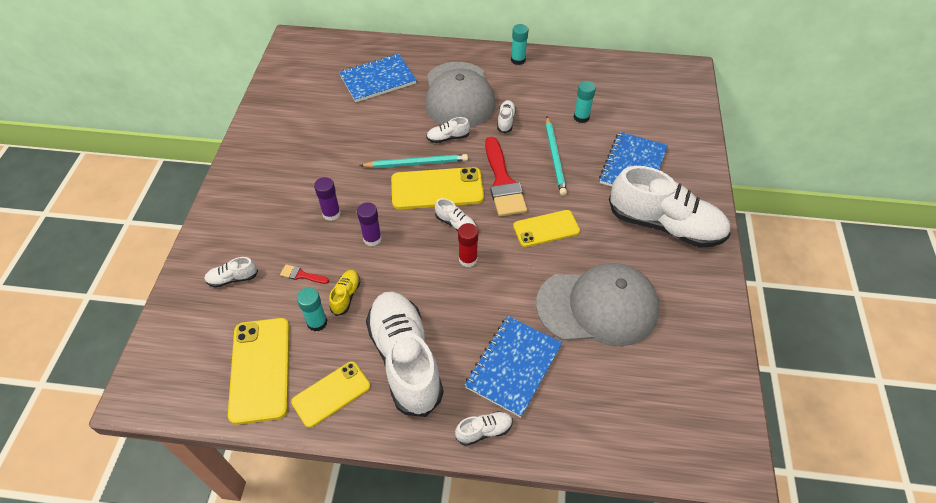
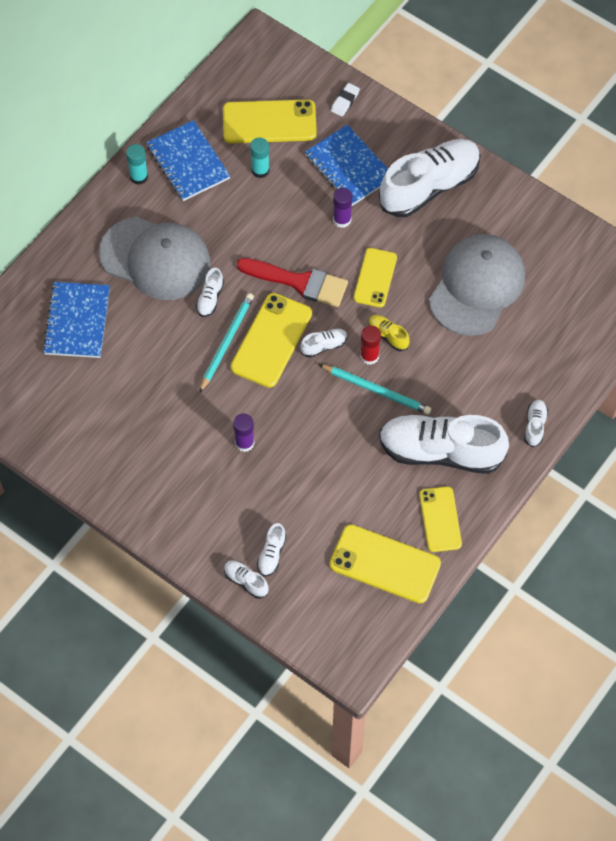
camera: 60 degrees left, 10 degrees up
(301, 275) = (303, 496): red brush -> none
(317, 322) = (363, 503): turquoise glue stick -> none
(346, 296) = (349, 469): yellow shoe -> yellow shoe (388, 336)
(372, 238) = (297, 421): purple glue stick -> purple glue stick (342, 220)
(506, 121) = (221, 236): white shoe -> white shoe (246, 581)
(513, 366) = (493, 377): blue notebook -> blue notebook (188, 162)
(555, 157) = (297, 223): turquoise pencil -> turquoise pencil (377, 390)
(626, 104) = (269, 122): none -> yellow phone
(688, 137) = (345, 101): none -> white eraser

